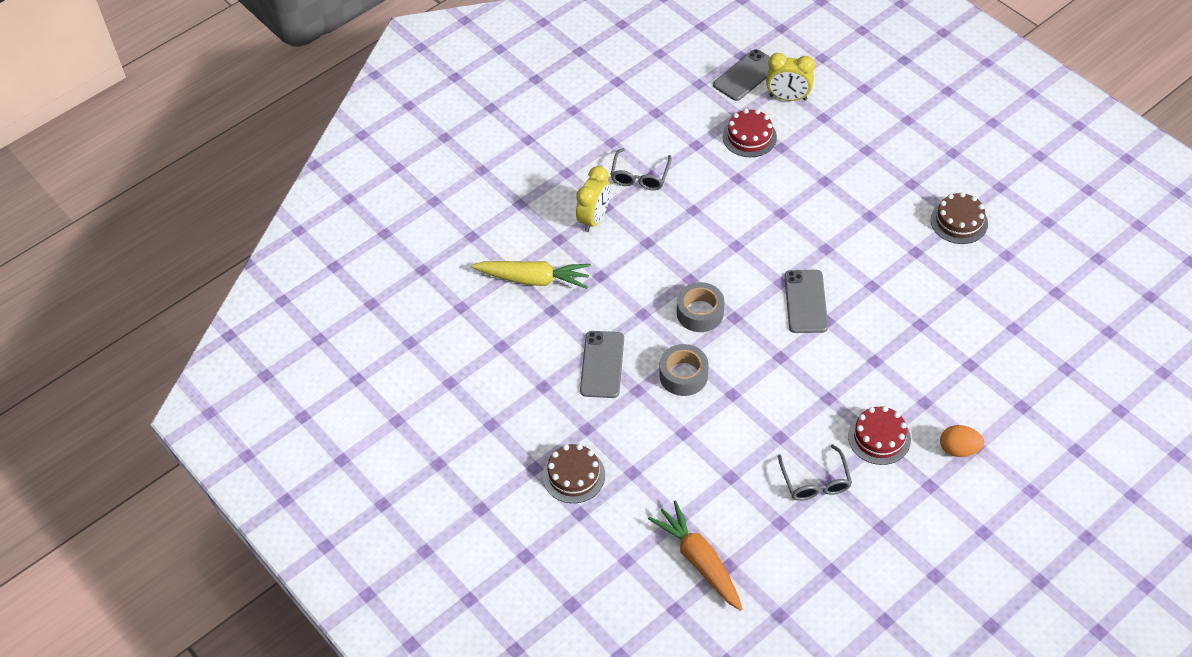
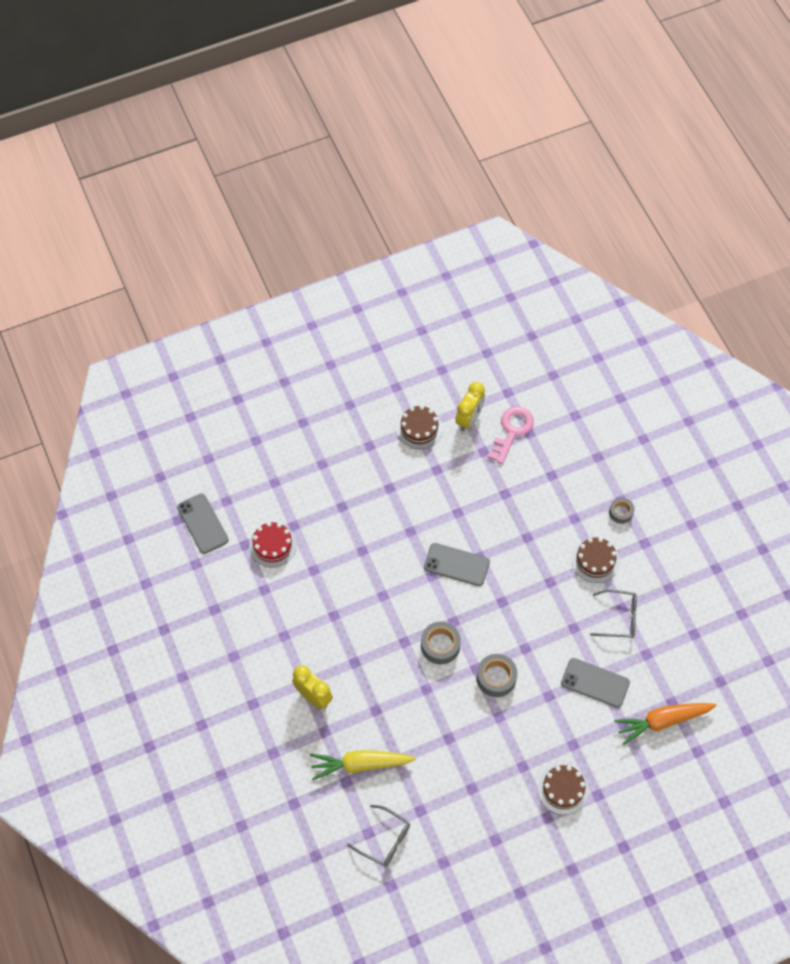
camera: 75 degrees left, 10 degrees up
(534, 279) = (360, 764): yellow carrot -> yellow carrot turned 120 degrees counterclockwise
(602, 364) = (465, 736): grey phone -> grey phone (595, 683)
(640, 176) = (281, 645): grey glasses -> grey glasses (385, 840)
(788, 98) = (242, 500): yellow clock -> yellow clock (469, 418)
(879, 438) = (595, 560): red cake -> brown cake
(958, 449) = (621, 512): orange egg -> grey tape
(1007, 310) = (512, 431): none -> pink key

